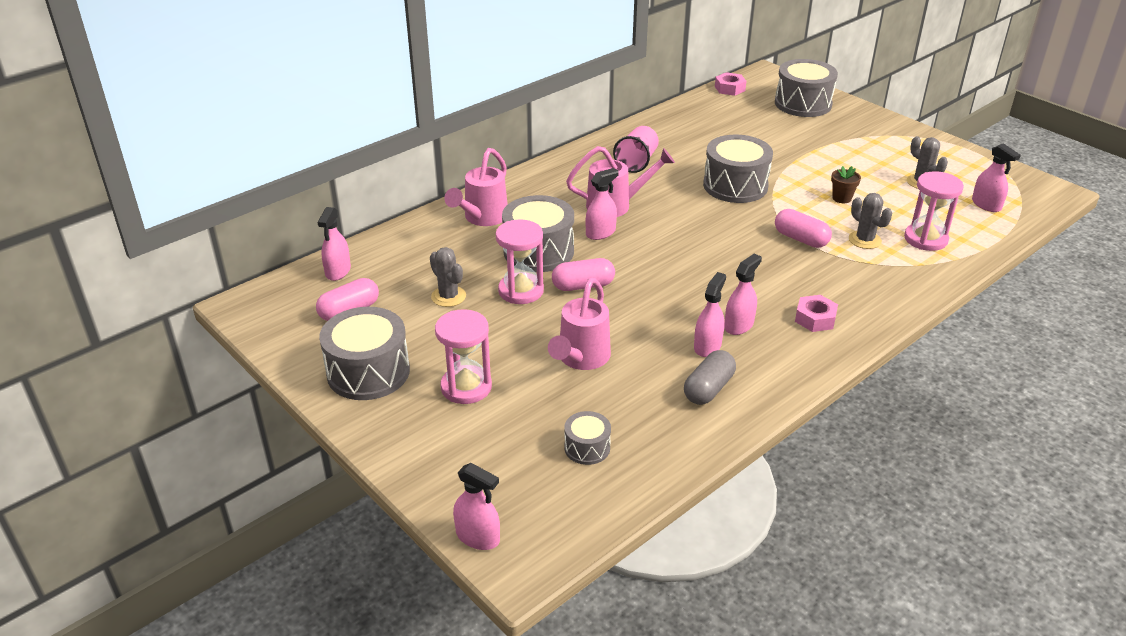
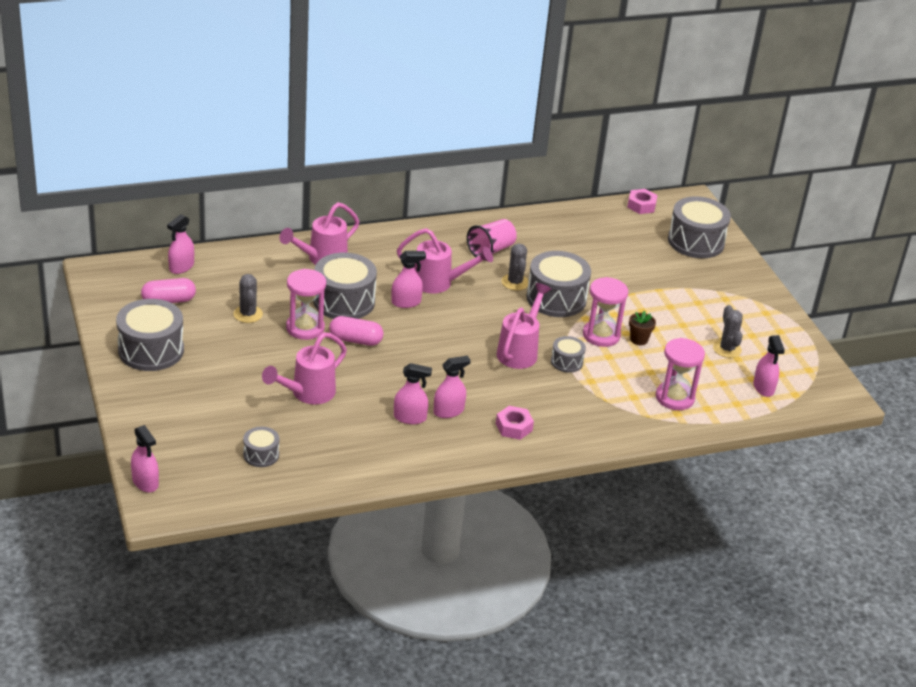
camera: 20 degrees right, 0 degrees up
(466, 387) = (210, 385): pink hourglass -> pink hourglass (601, 335)
(707, 346) = (410, 418): pink spray bottle -> pink spray bottle turned 45 degrees clockwise
(708, 389) = (382, 447): grey capsule -> none
(749, 243) = (520, 351): none -> pink watering can
(800, 239) = (566, 362): pink capsule -> grey drum
(864, 240) = (620, 381): grey cactus -> grey cactus (515, 282)

